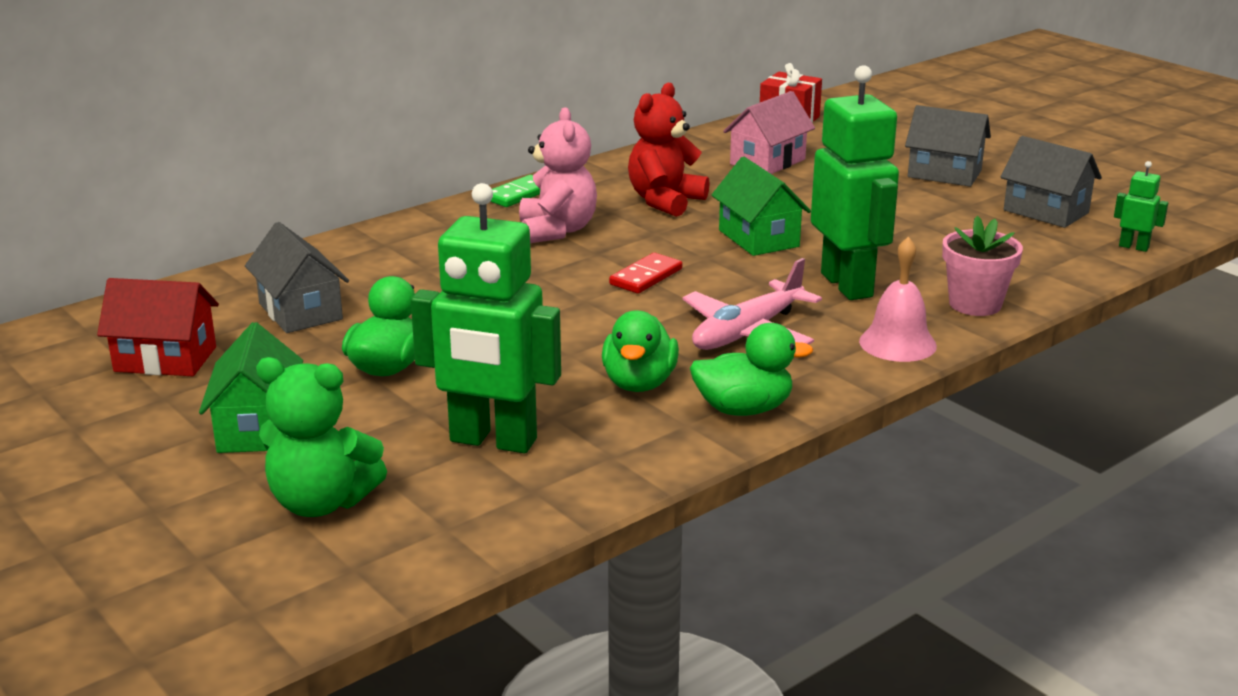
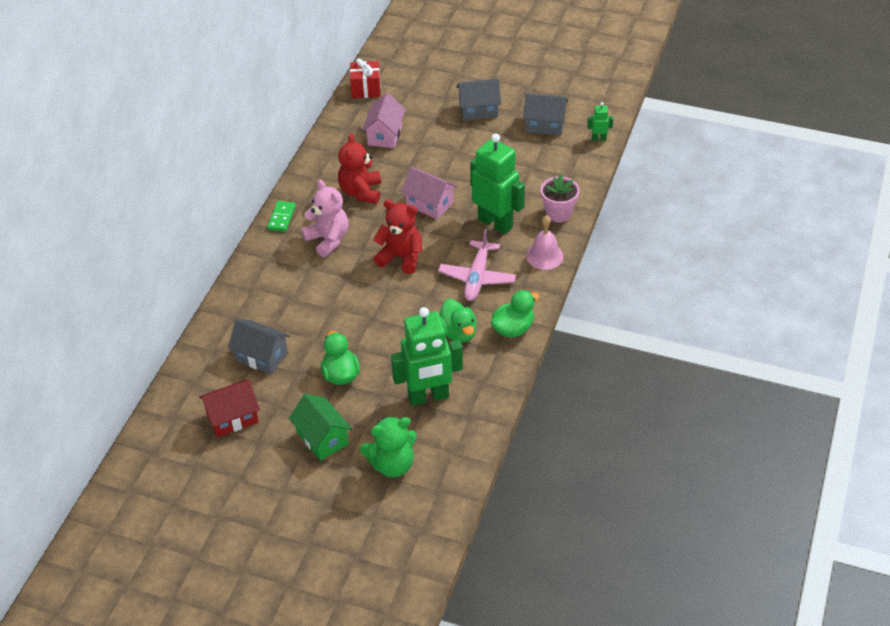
camera: 30 degrees left, 20 degrees up
(646, 277) = (401, 257): red domino -> red teddy bear
(758, 238) = (429, 204): green house -> pink house

